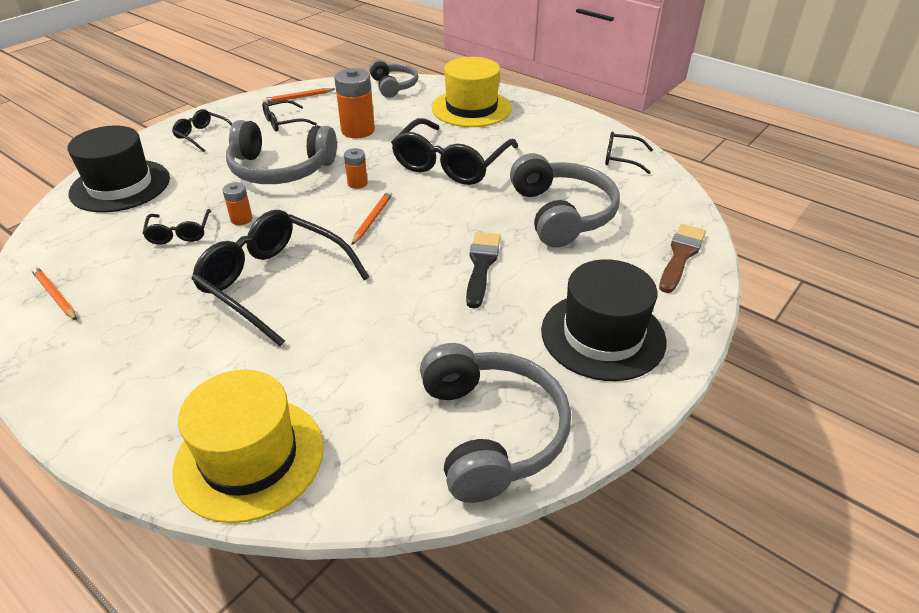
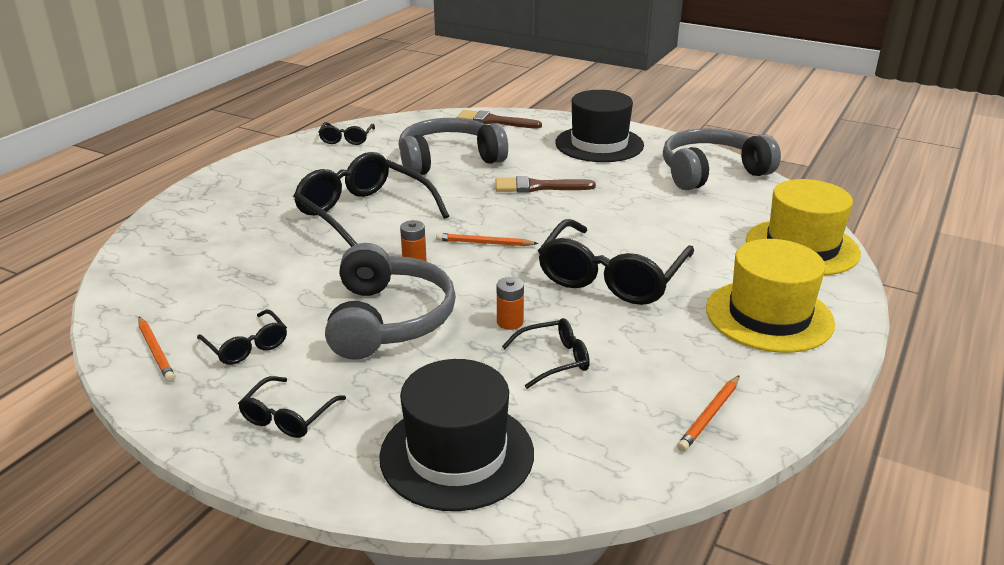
camera: 100 degrees left, 10 degrees down
(358, 130) = (278, 281): orange battery -> none
(393, 86) = (136, 274): grey headphones -> none
(451, 164) = (364, 214): black glasses -> black glasses turned 150 degrees counterclockwise
(471, 108) = (223, 214): yellow hat -> yellow hat (769, 316)
(481, 265) = (538, 187): black brush -> brown brush

